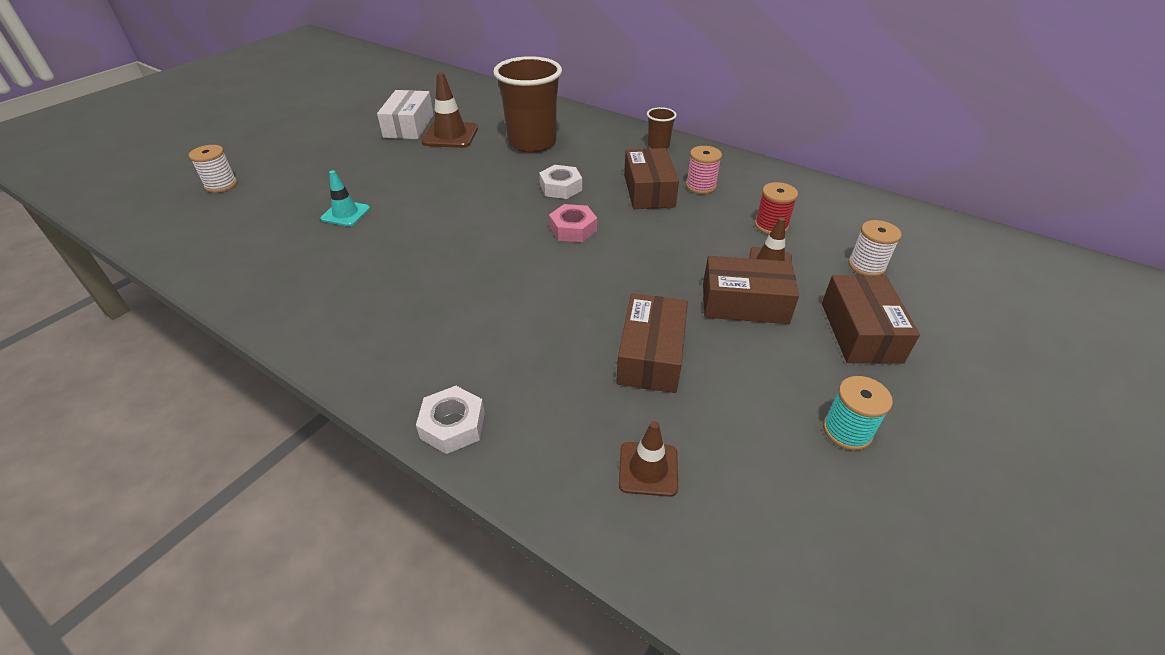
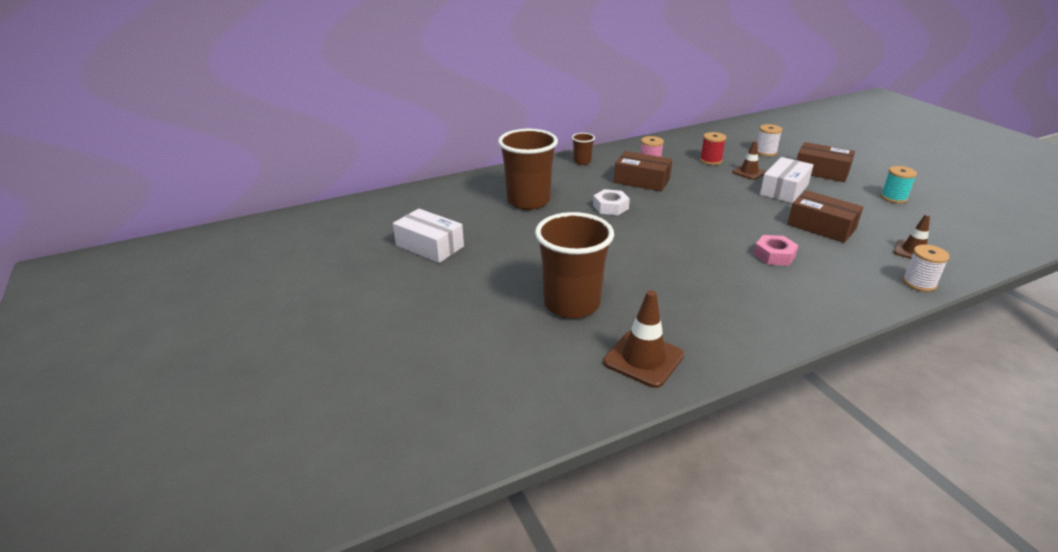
camera: 60 degrees left, 10 degrees down
(221, 185) = (440, 373): white spool -> white spool (919, 283)
(345, 214) = (571, 304): turquoise traffic cone -> brown cup
(450, 135) = (474, 230): brown traffic cone -> brown traffic cone (643, 359)
(453, 425) = (867, 302): white nut -> none
(573, 229) = (671, 216): pink nut -> pink nut (774, 255)
(744, 303) = (784, 190): brown box -> white box

